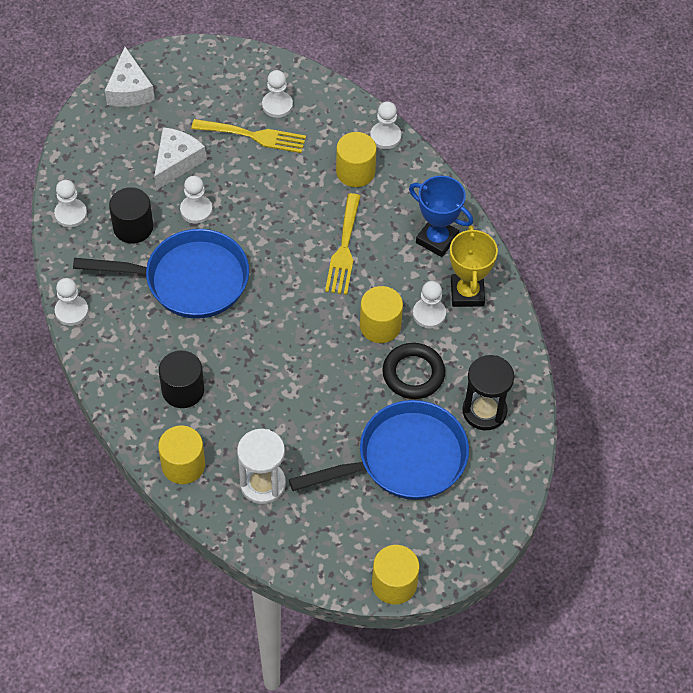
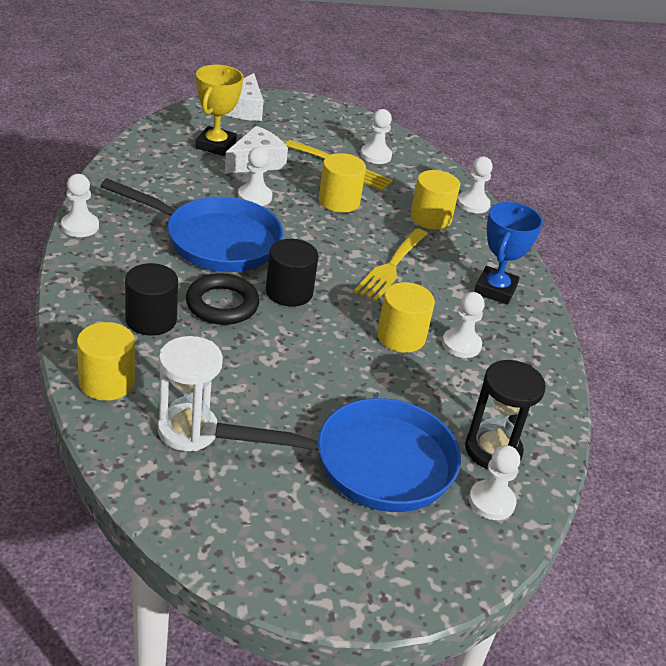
camera: 15 degrees right, 20 degrees down
(71, 214) = (131, 164): white pawn -> white pawn (491, 501)
(133, 227) = (184, 189): black cylinder -> black cylinder (289, 292)
(394, 584) = (296, 593): yellow cylinder -> yellow cylinder (339, 201)
(413, 374) = (420, 389): black ring -> black ring (222, 304)
(437, 239) = (495, 289): blue trophy -> blue trophy turned 60 degrees clockwise
(467, 293) = (512, 341): yellow trophy -> yellow trophy (215, 145)

